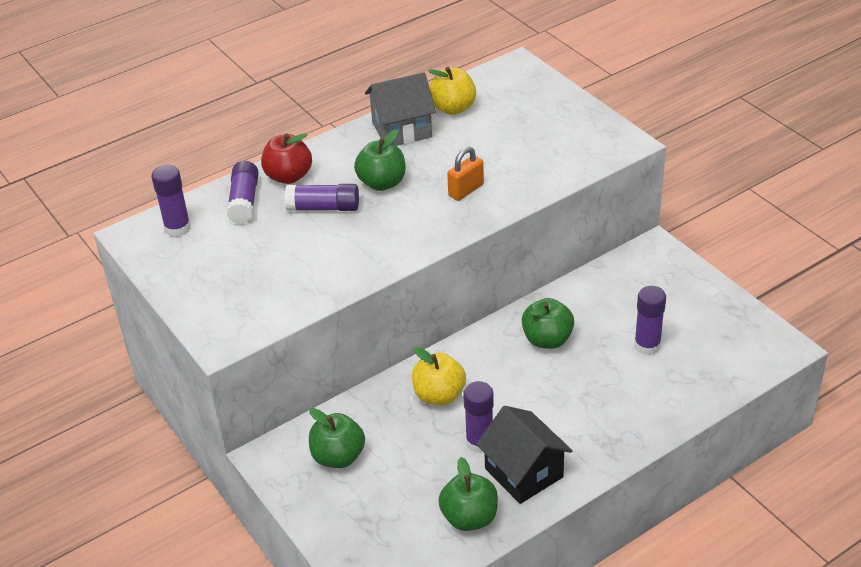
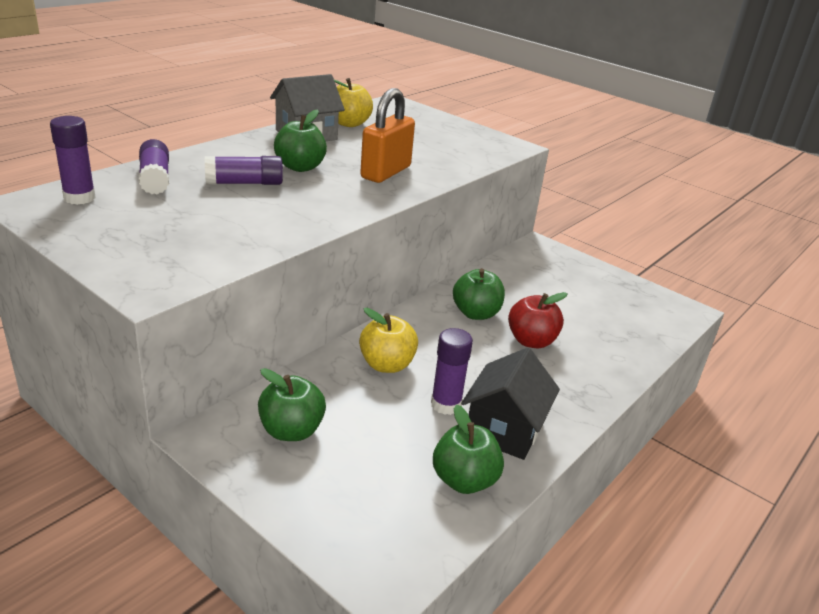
camera: 20 degrees left, 10 degrees down
(288, 176) = (200, 162): red apple -> red apple (531, 341)
(466, 190) = (386, 172): orange padlock -> orange padlock, size x1.63
(523, 473) = (504, 429): black house -> black house turned 75 degrees clockwise
(647, 346) = (570, 314): purple glue stick -> none

